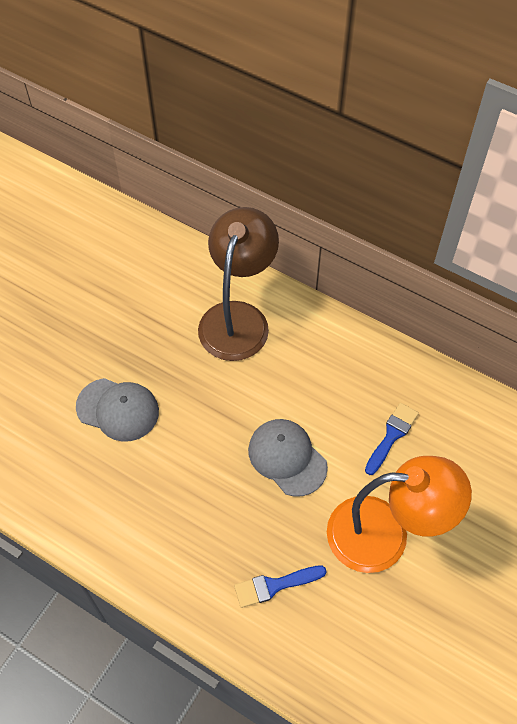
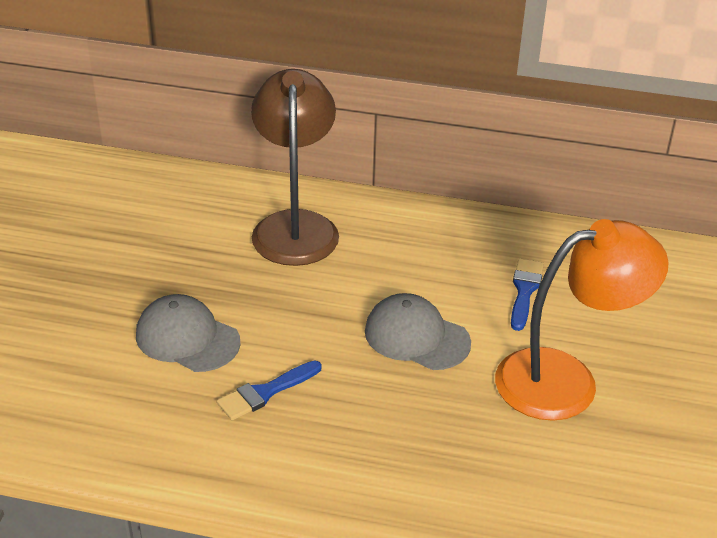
camera: 20 degrees left, 20 degrees down
(118, 409) = (187, 338): grey cap -> grey cap turned 150 degrees counterclockwise
(274, 585) = (464, 459): blue brush -> blue brush (265, 392)

